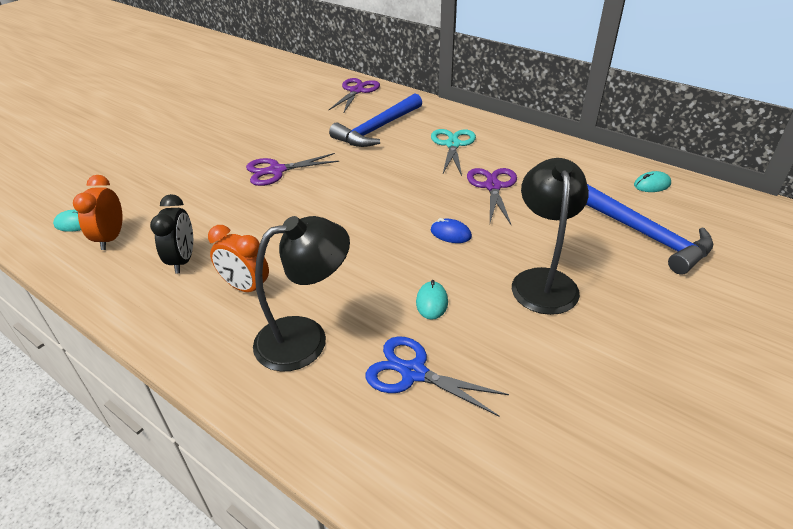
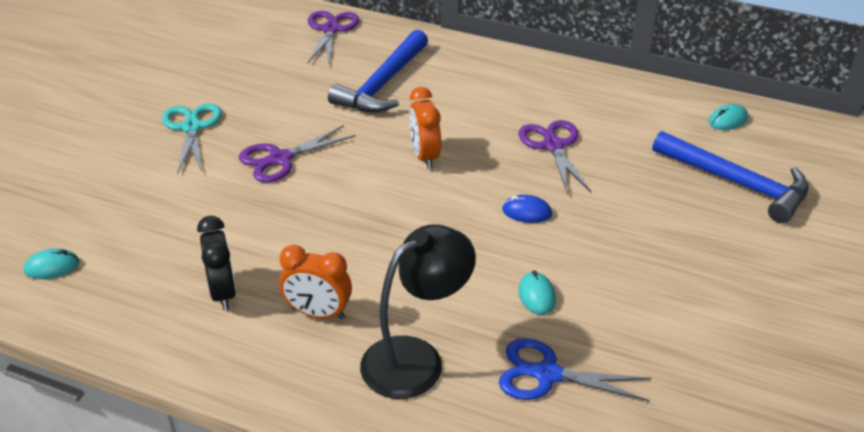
camera: 15 degrees left, 0 degrees up
(111, 238) = (113, 279): orange clock -> orange clock (425, 156)
(452, 145) = (485, 95): turquoise scissors -> turquoise scissors (192, 127)
(543, 281) = (645, 252): black lamp -> none

